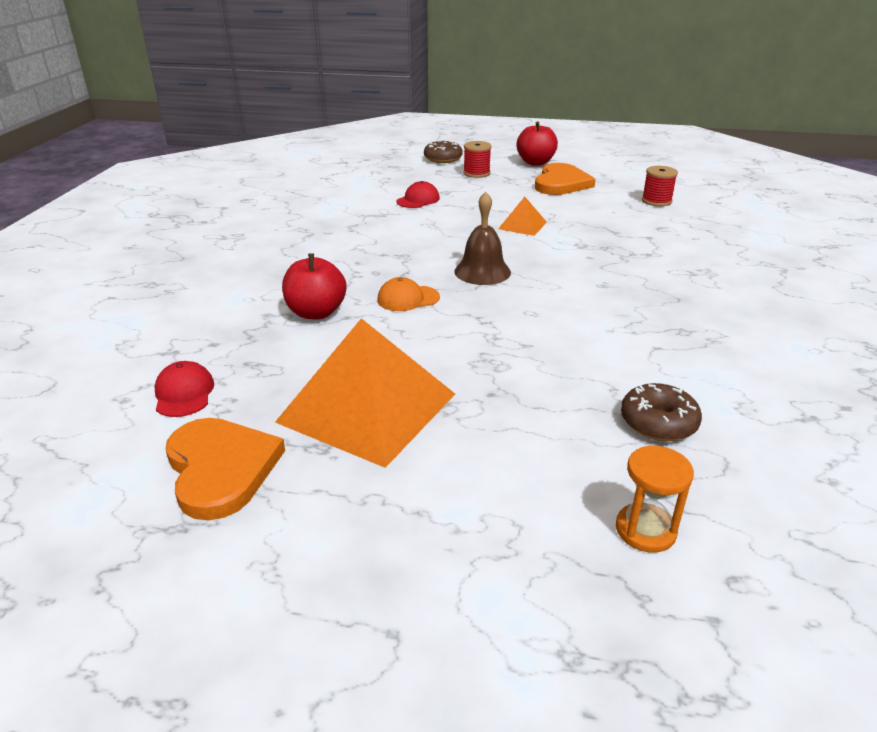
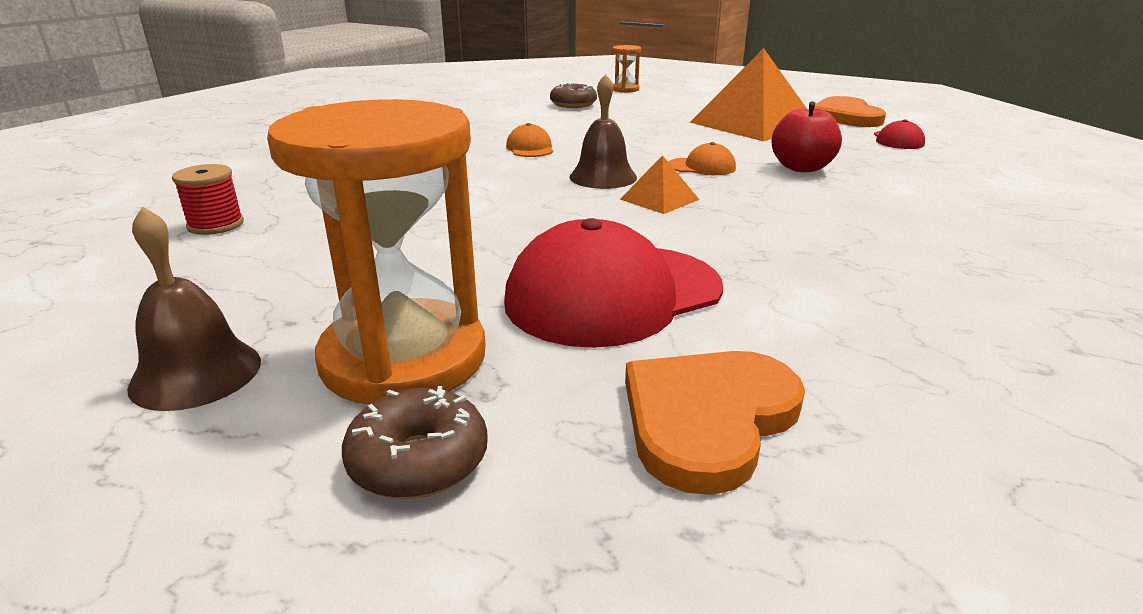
camera: 160 degrees left, 5 degrees down
(418, 200) = (613, 294): red cap -> red cap, size x2.21
(476, 173) = (404, 358): red spool -> orange hourglass
(522, 225) = (484, 218): orange pyramid -> orange pyramid (659, 199)
(535, 162) = (196, 373): red apple -> brown bell
(561, 183) = (278, 288): orange heart -> orange heart (708, 419)
(582, 299) = (530, 148): none -> orange cap

